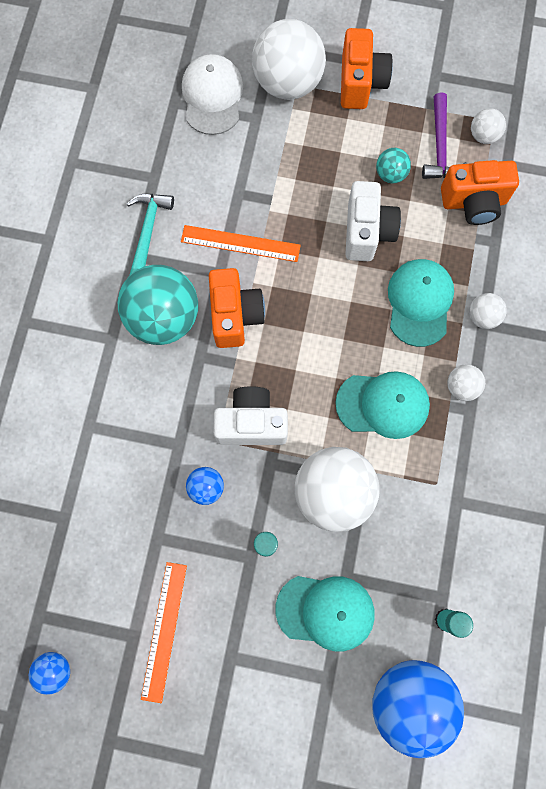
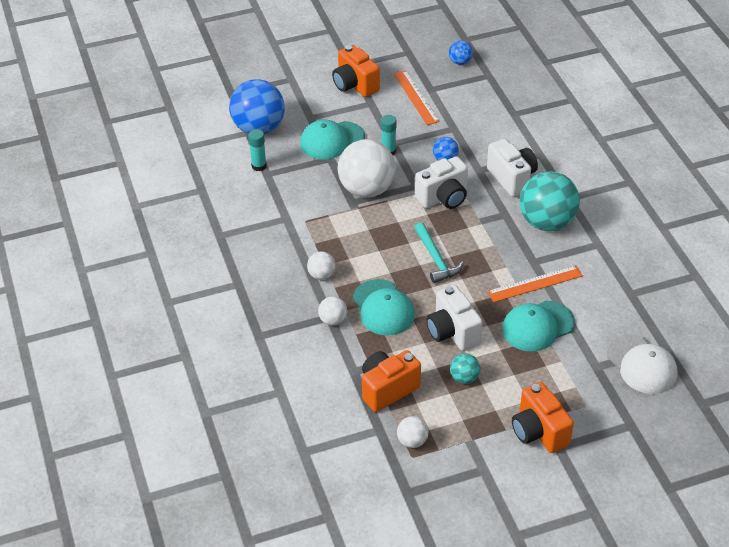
camera: 150 degrees right, 30 degrees down
(147, 232) = (602, 261): turquoise hammer -> turquoise hammer (436, 259)
(151, 407) = (512, 178): none -> white camera
(235, 315) = (502, 244): orange camera -> orange camera (355, 85)
(288, 83) = (595, 403): white ball -> none
(383, 404) = (367, 243): turquoise cap -> turquoise cap (537, 326)
(440, 146) = (441, 416): purple hammer -> none

